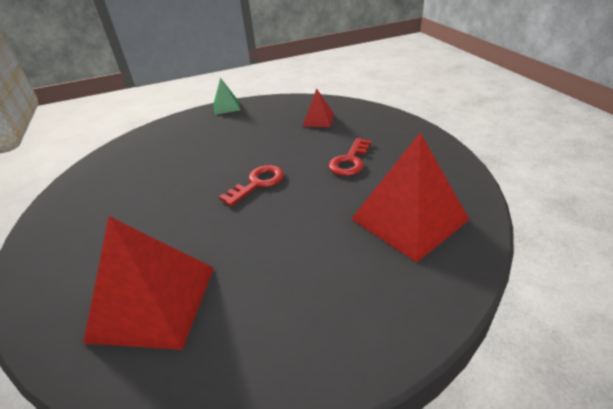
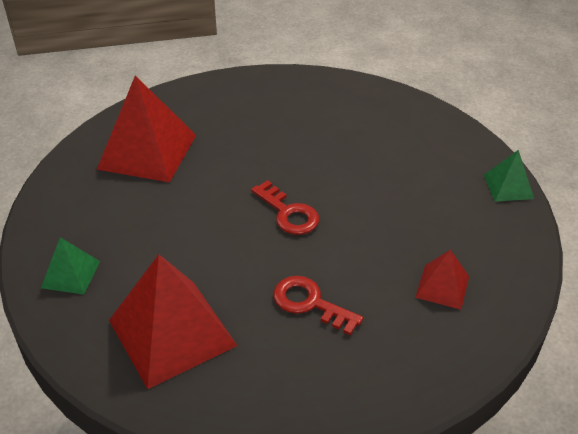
camera: 95 degrees right, 5 degrees up
(372, 313) = (70, 274): none -> green pyramid

